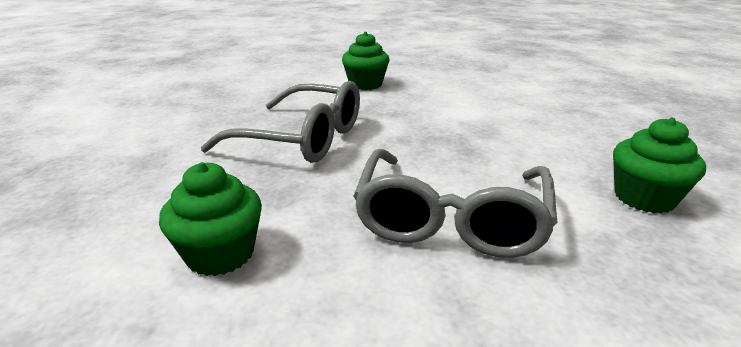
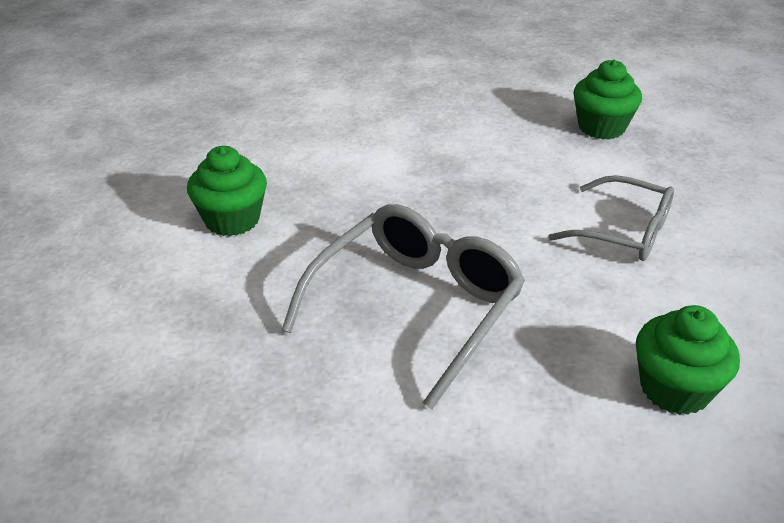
camera: 75 degrees left, 10 degrees up
(450, 219) = (624, 231): grey glasses -> grey glasses, size x0.65

